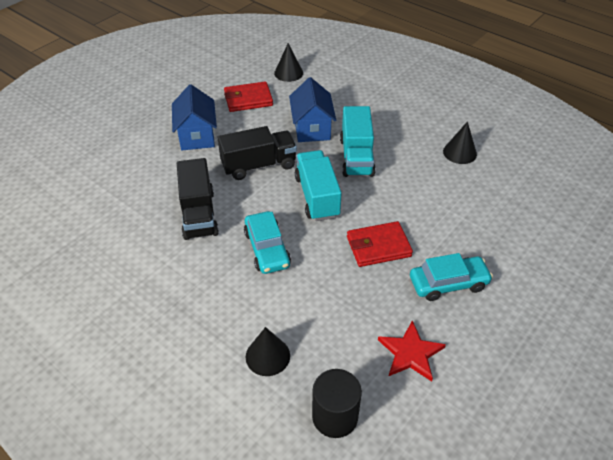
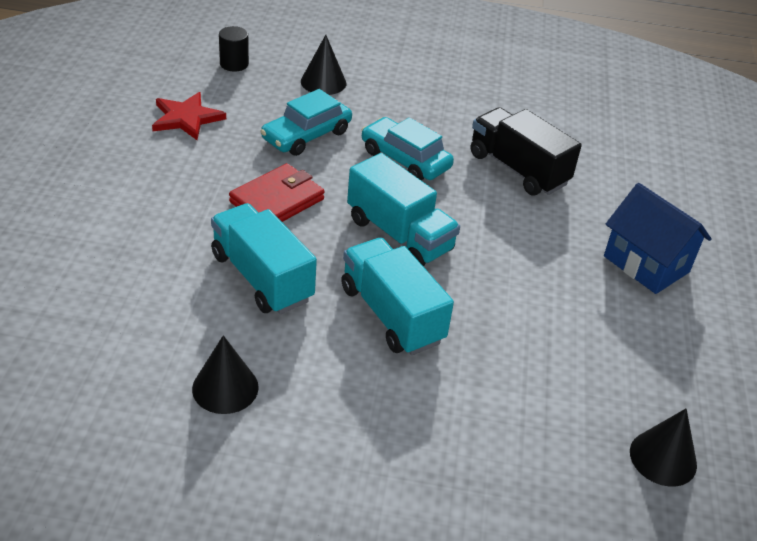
camera: 145 degrees right, 5 degrees down
(248, 99) = (657, 360): red wallet -> none
(259, 165) = (515, 251): black truck -> none
(312, 128) = (501, 341): blue house -> none
(335, 416) = (234, 64): black cylinder -> black cylinder, size x0.66
(415, 199) = (262, 277): none -> turquoise truck
(448, 283) = (170, 187): turquoise car -> turquoise car (306, 135)

